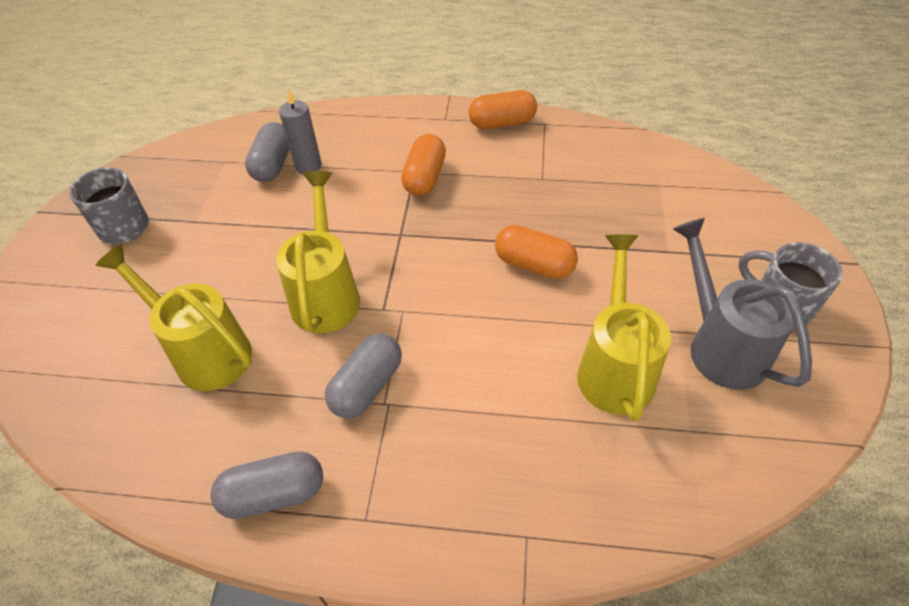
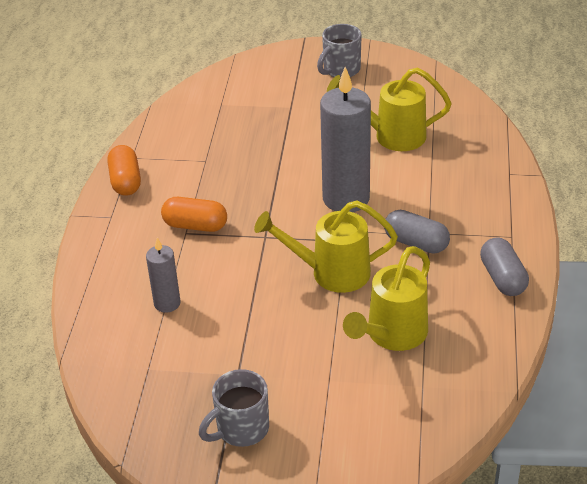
camera: 90 degrees left, 10 degrees down
(273, 165) = (161, 329): grey capsule -> none
(466, 310) = (346, 198): none -> grey candle
(534, 264) = (302, 166): orange capsule -> none
(720, 346) = (373, 95): grey watering can -> none

